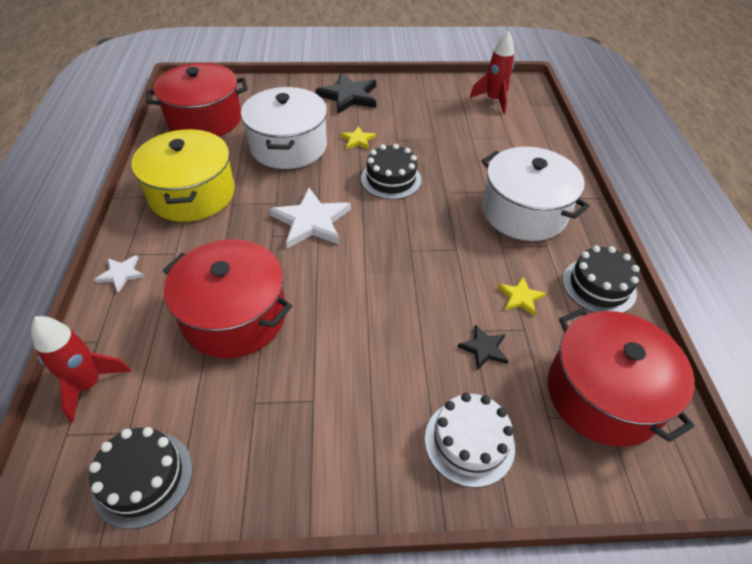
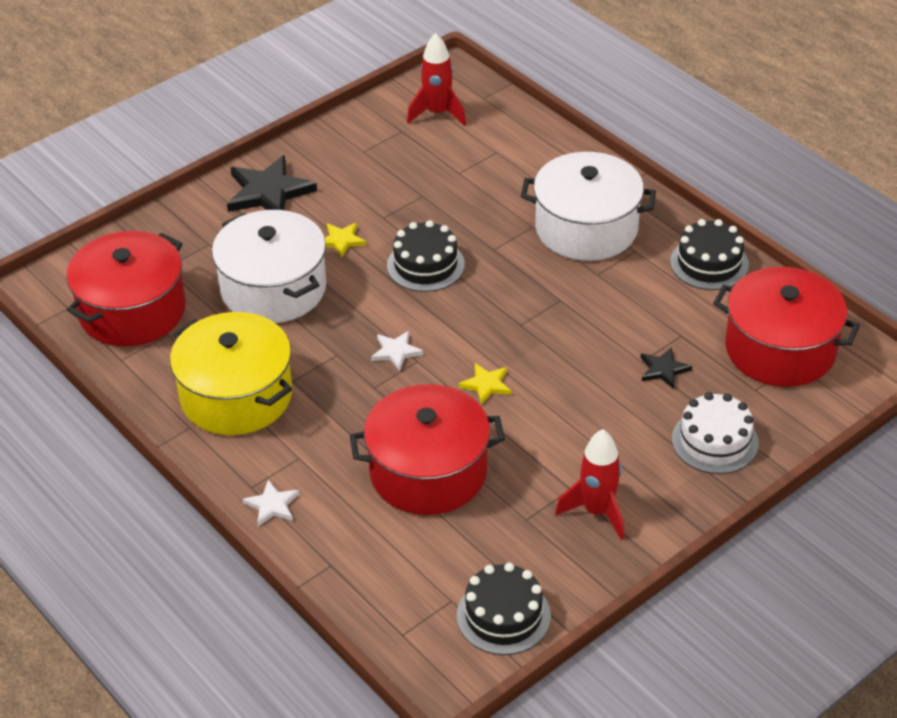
camera: 35 degrees left, 5 degrees down
(89, 384) = (371, 595): red rocket -> red rocket (597, 511)
(311, 221) = (396, 352): white star -> white star, size x0.52
(520, 297) = (655, 311): yellow star -> yellow star (486, 385)

